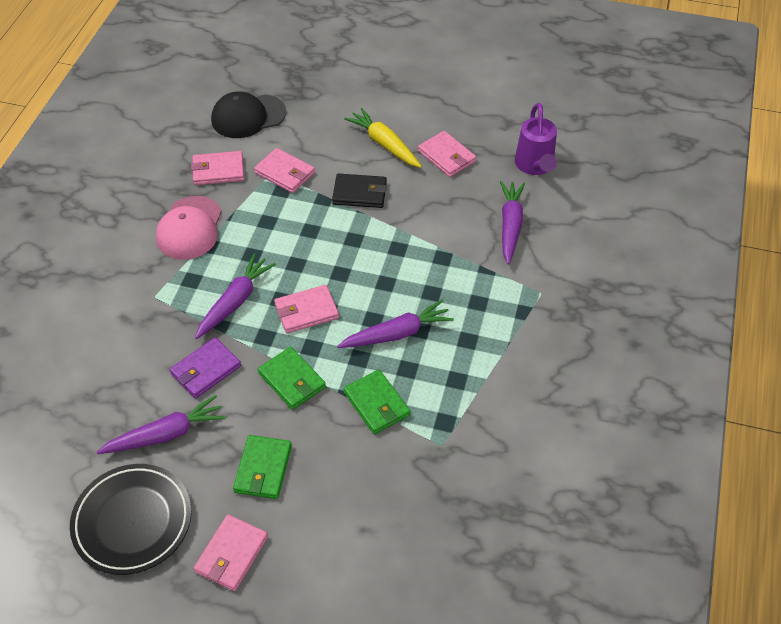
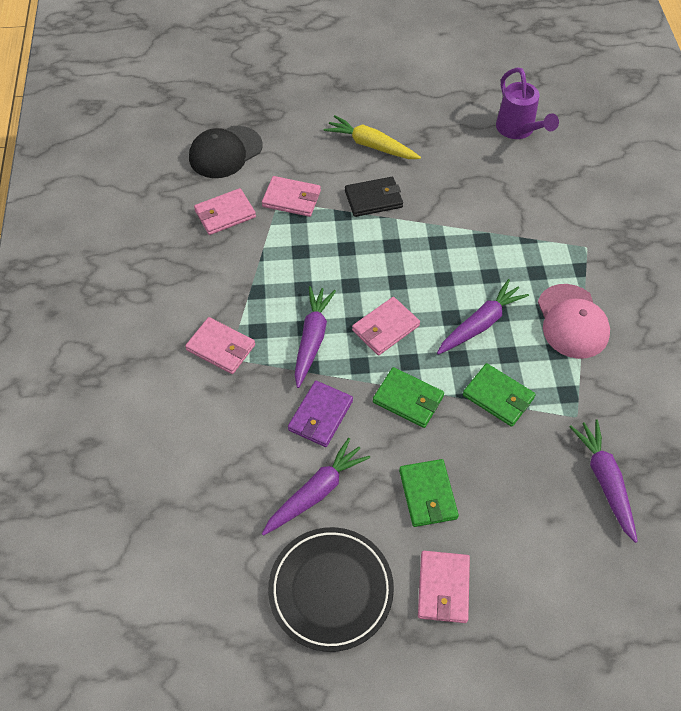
camera: 20 degrees left, 5 degrees up
(189, 228) = (228, 279): pink cap -> pink cap (572, 321)
(446, 156) = (434, 142): pink wallet -> pink wallet (221, 348)
(510, 226) = (526, 192): purple carrot -> purple carrot (604, 481)

